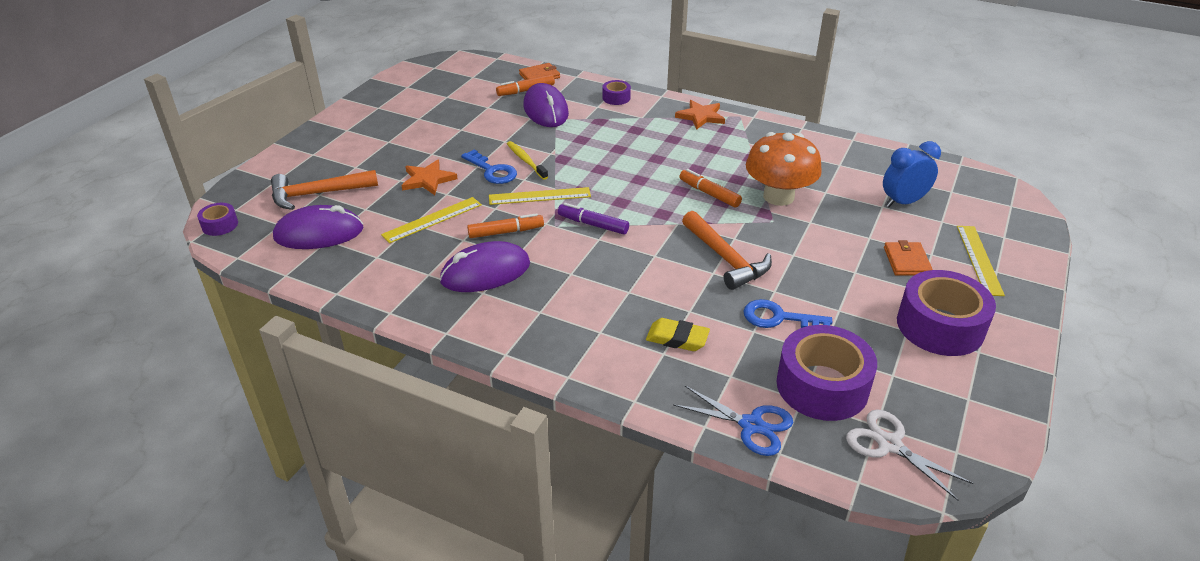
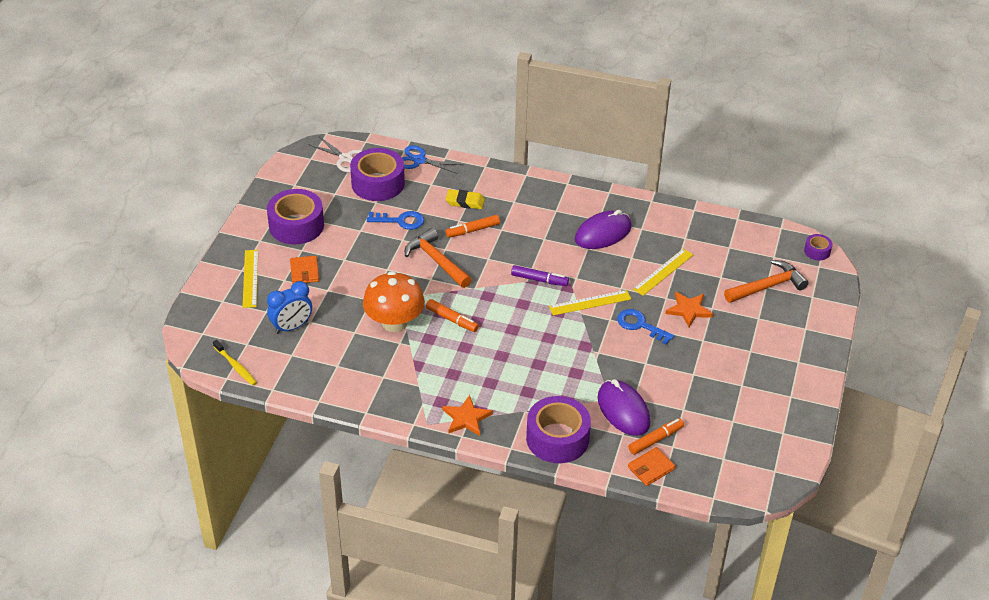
camera: 170 degrees right, 5 degrees up
(319, 233) = (739, 252): purple mouse -> none
(506, 232) = (602, 266): orange marker -> orange marker (472, 230)
(526, 161) = (616, 340): yellow toothbrush -> yellow toothbrush (235, 366)
(616, 98) = (557, 438): purple tape -> purple tape, size x2.13

